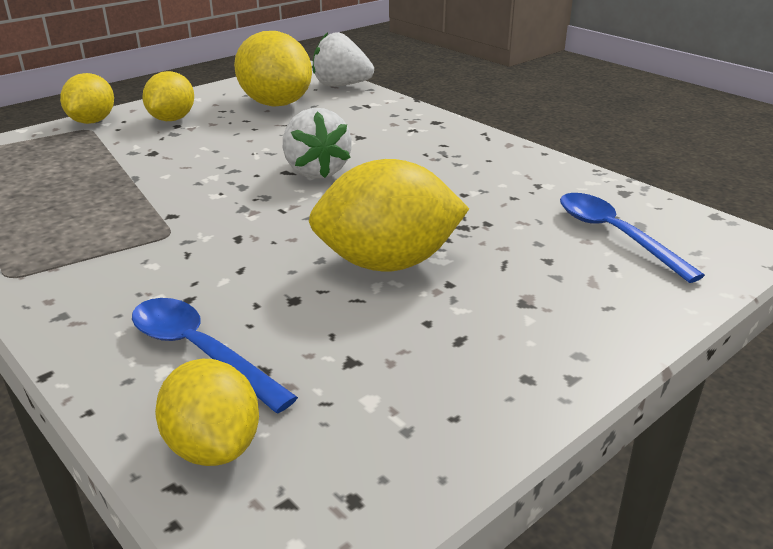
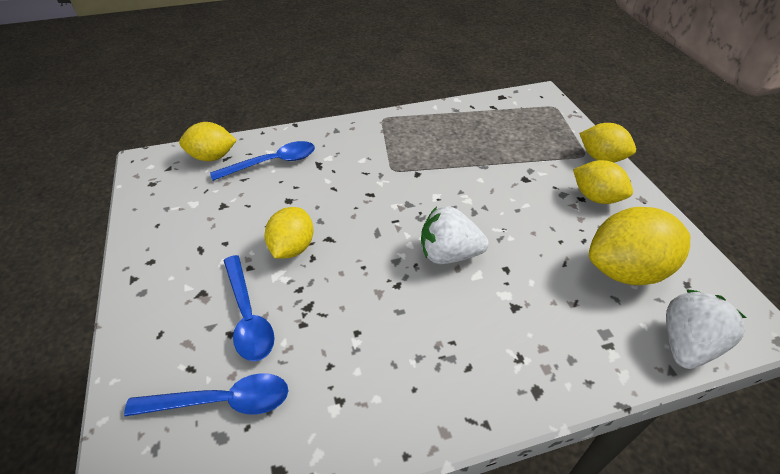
camera: 115 degrees right, 15 degrees up
(387, 263) = (292, 248): yellow lemon -> yellow lemon, size x0.64
(515, 256) = (248, 316): none -> blue spoon

